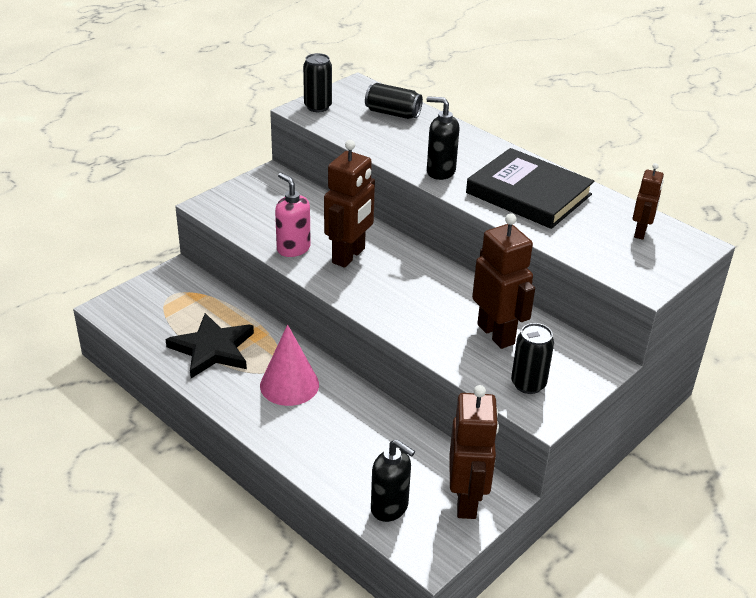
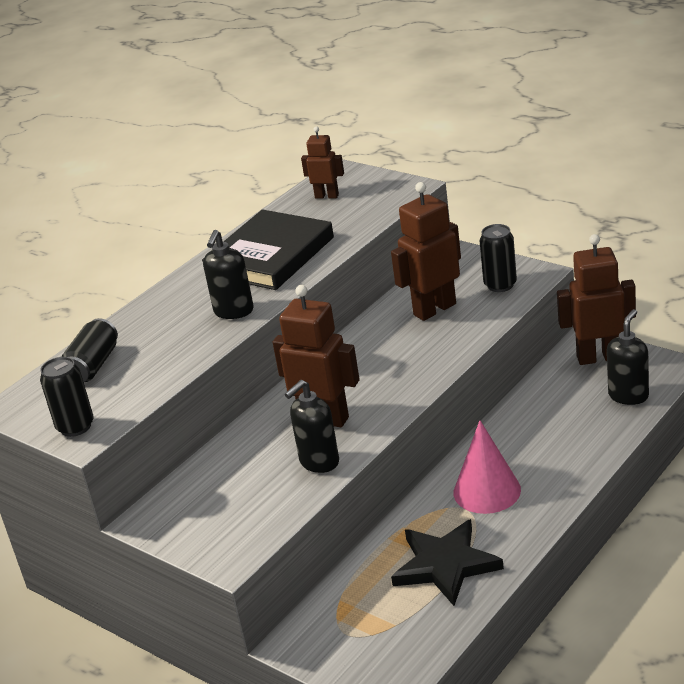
camera: 90 degrees left, 5 degrees down
(293, 249) = (319, 462): pink soap dispenser -> black soap dispenser

